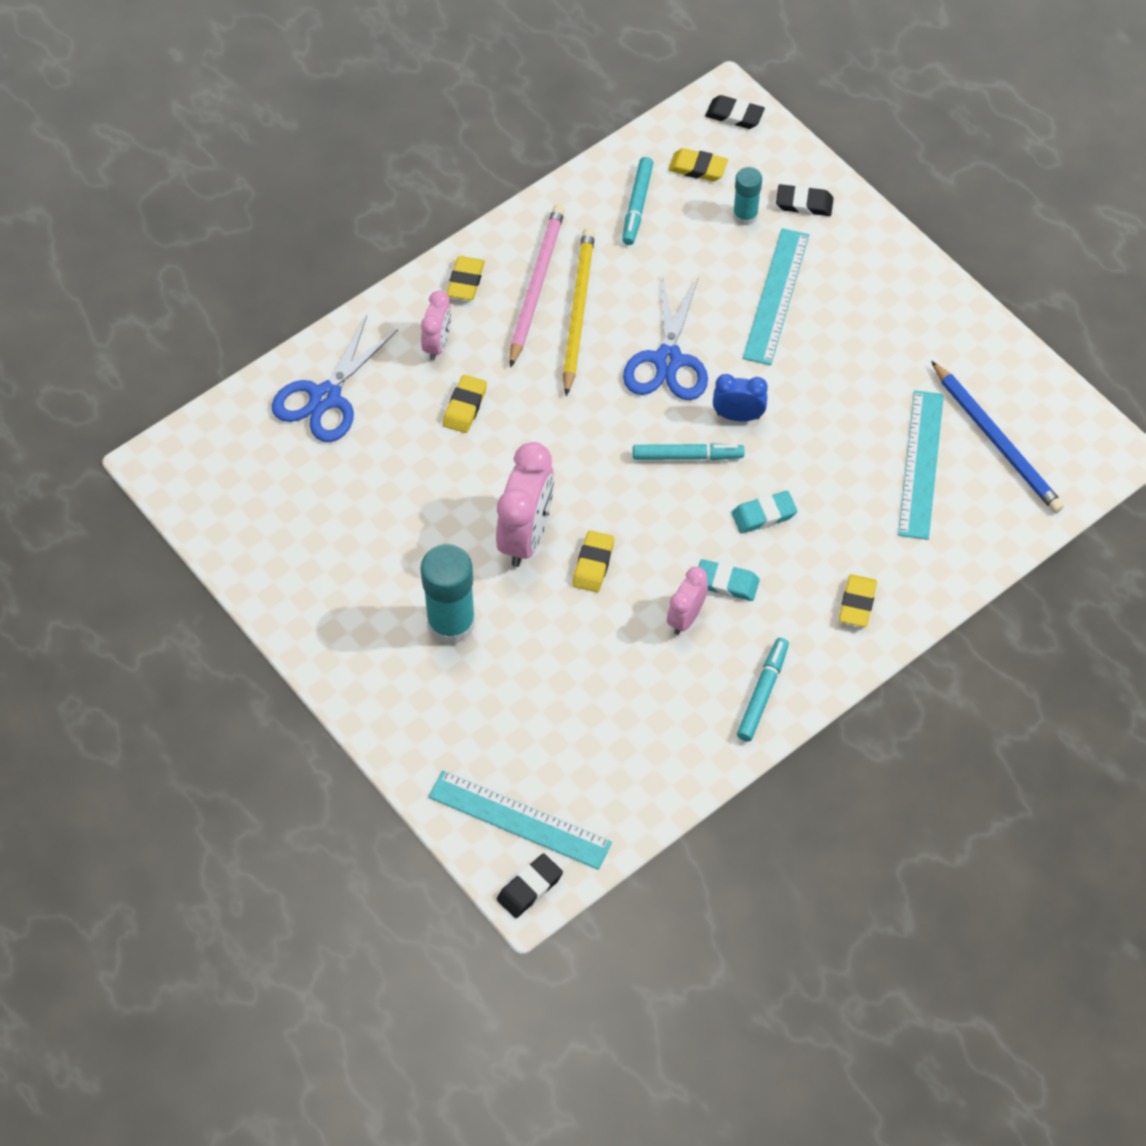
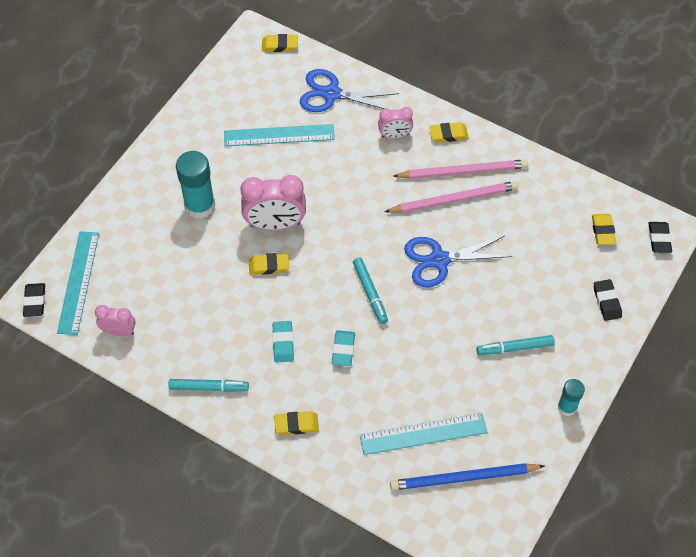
camera: 70 degrees right, 0 degrees up
(465, 407) = (355, 163): yellow eraser -> yellow eraser (280, 45)
(530, 888) = (35, 301): black eraser -> black eraser turned 60 degrees clockwise
(578, 311) = (454, 199): yellow pencil -> pink pencil
(637, 205) = (554, 206): turquoise marker -> turquoise marker (515, 348)
(686, 618) = (249, 328): pink clock -> pink clock (119, 331)
(738, 416) = (414, 312): blue clock -> none
(745, 215) = (578, 269): turquoise glue stick -> turquoise glue stick (567, 407)
(764, 515) = (343, 350): turquoise eraser -> turquoise eraser turned 45 degrees clockwise
(776, 296) = (521, 307): turquoise ruler -> turquoise ruler (279, 135)
(997, 441) = (463, 478): blue pencil -> blue pencil turned 45 degrees clockwise

